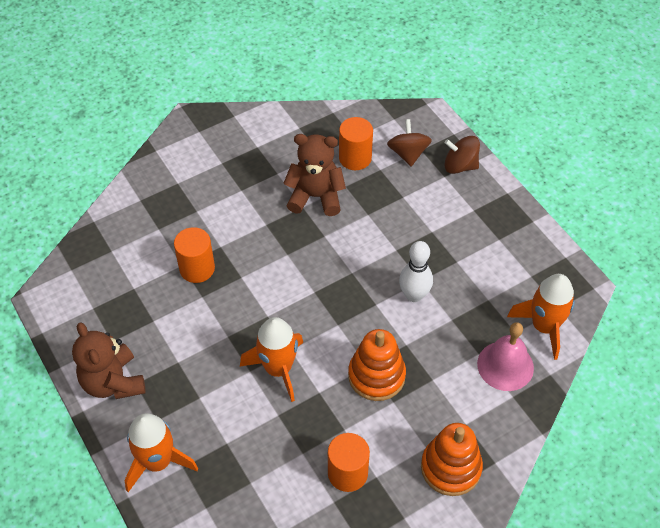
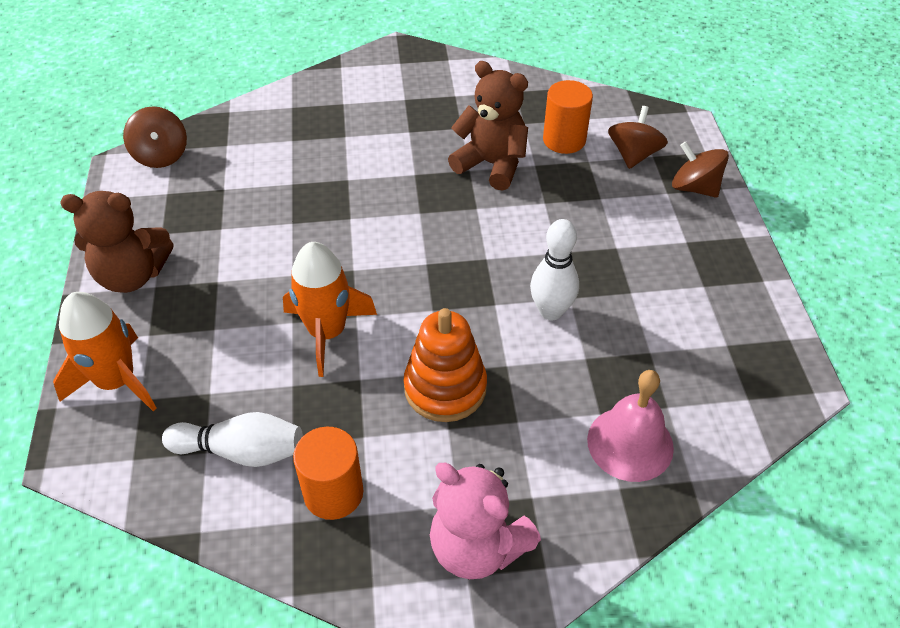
camera: 25 degrees right, 5 degrees down
(66, 278) = (161, 155): none -> brown spinning top
(113, 382) = (132, 275): brown teddy bear -> brown teddy bear turned 90 degrees counterclockwise
(197, 268) = (306, 192): orange cylinder -> none
(273, 472) = (241, 451): none -> white bowling pin
(450, 468) = (477, 547): orange stacking toy -> pink teddy bear
(544, 326) = (714, 414): orange rocket -> none

